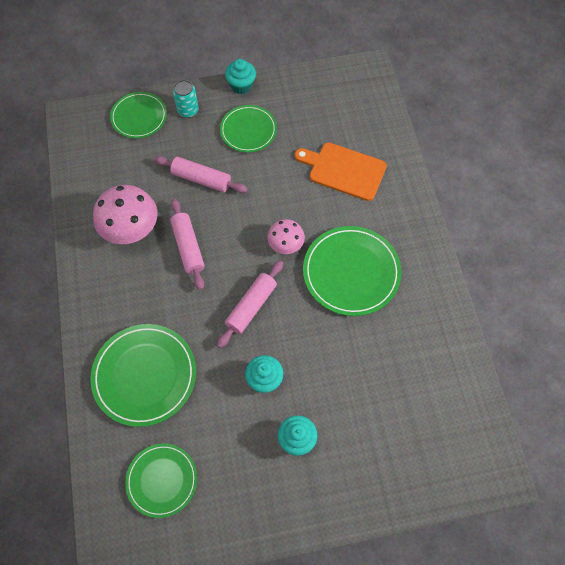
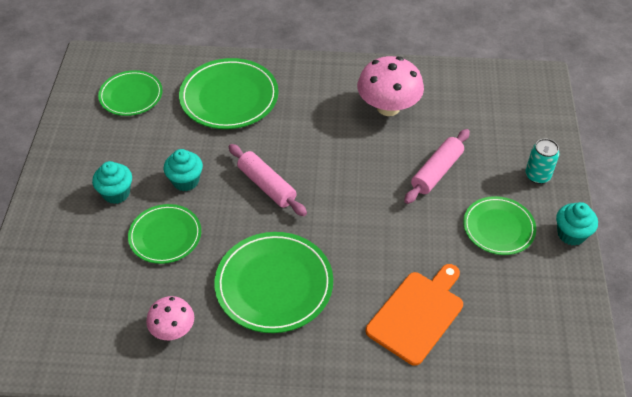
camera: 105 degrees right, 15 degrees down
(139, 117) = (534, 132): green plate -> green plate (165, 236)
(188, 247) = (353, 147): pink rolling pin -> none
(286, 244) = (330, 230): pink mushroom -> pink mushroom (173, 329)

